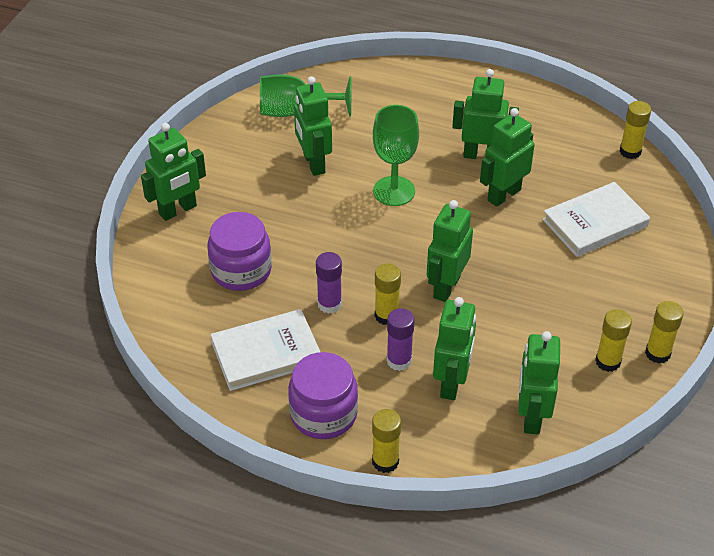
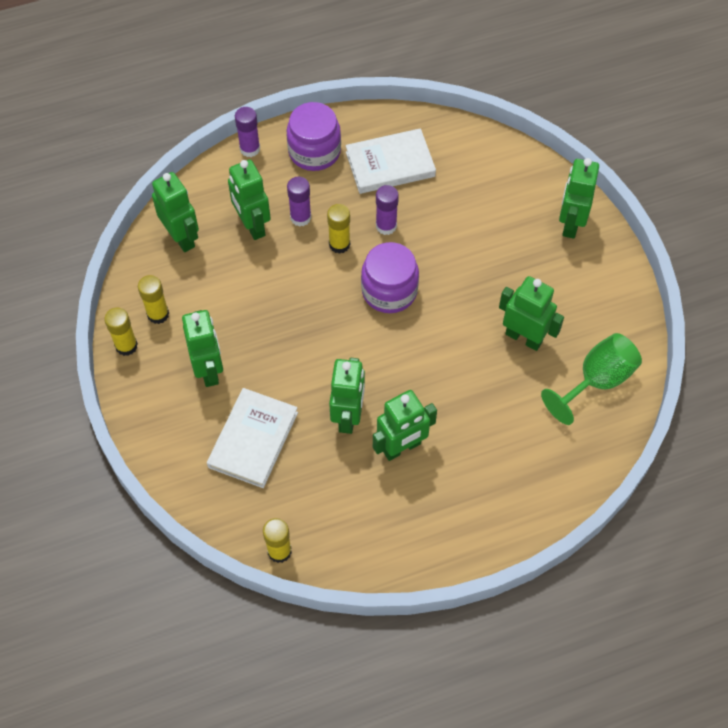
camera: 140 degrees right, 15 degrees up
(241, 270) = (471, 209): purple jar -> purple jar (389, 291)
(266, 353) = (390, 164): white book -> white book turned 45 degrees clockwise
(385, 461) = (250, 149): yellow glue stick -> purple glue stick
(394, 191) = (436, 356): green goblet -> none
(446, 287) = (319, 296): green robot -> green robot (209, 370)

